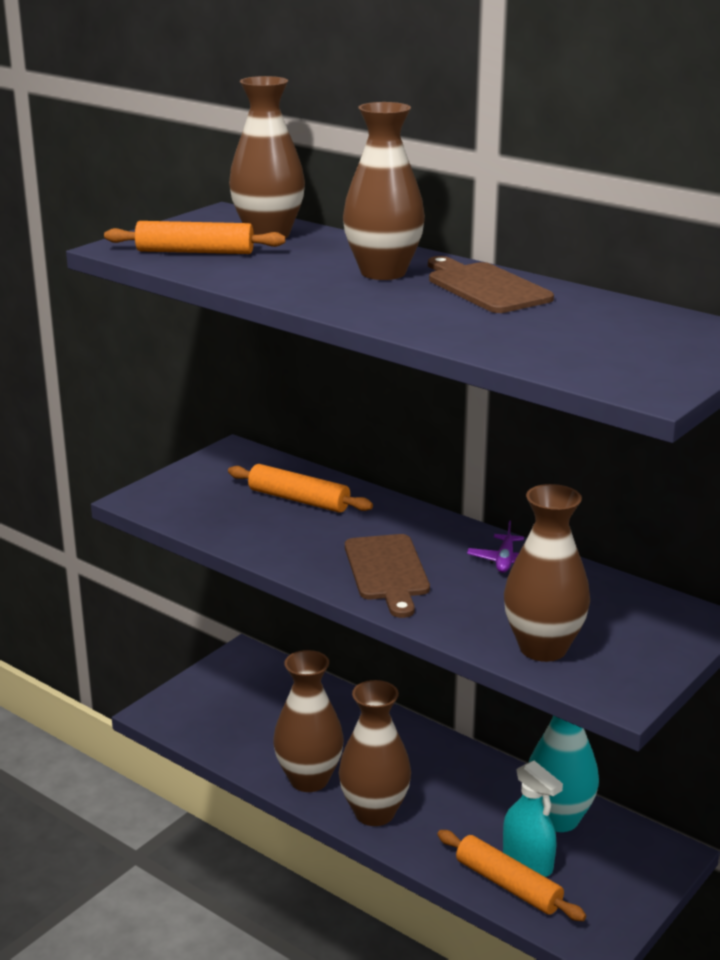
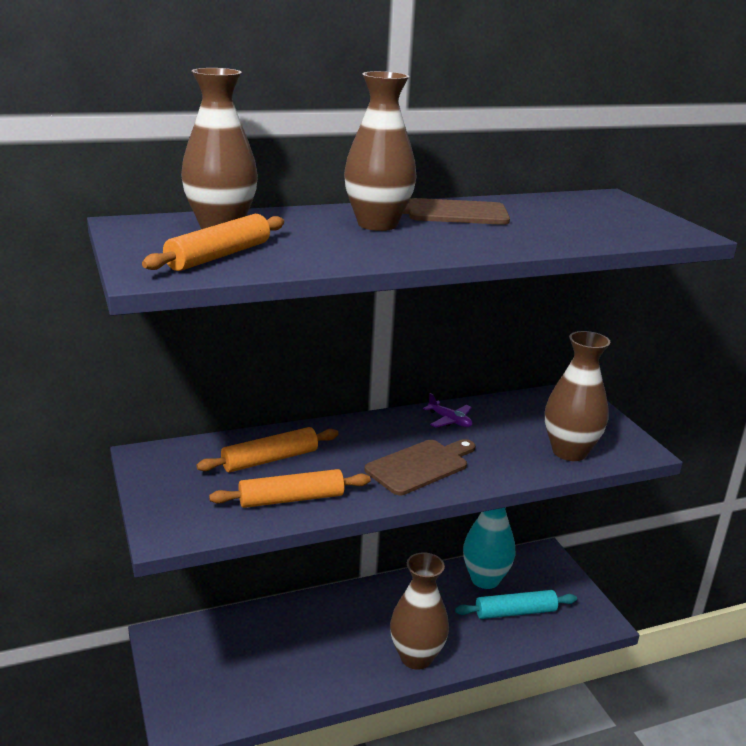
camera: 60 degrees left, 0 degrees up
(309, 779) = (351, 673): brown vase -> none
(387, 571) = (420, 466): brown cutting board -> brown cutting board turned 60 degrees counterclockwise
(508, 885) = (531, 631): orange rolling pin -> orange rolling pin (291, 499)
(527, 861) = (515, 612): turquoise spray bottle -> turquoise rolling pin

